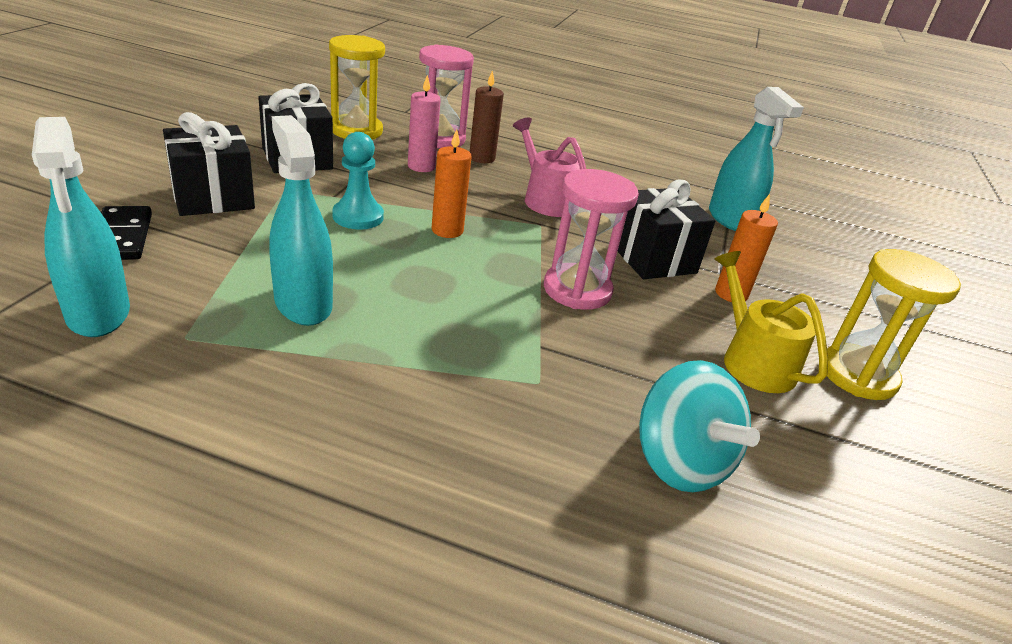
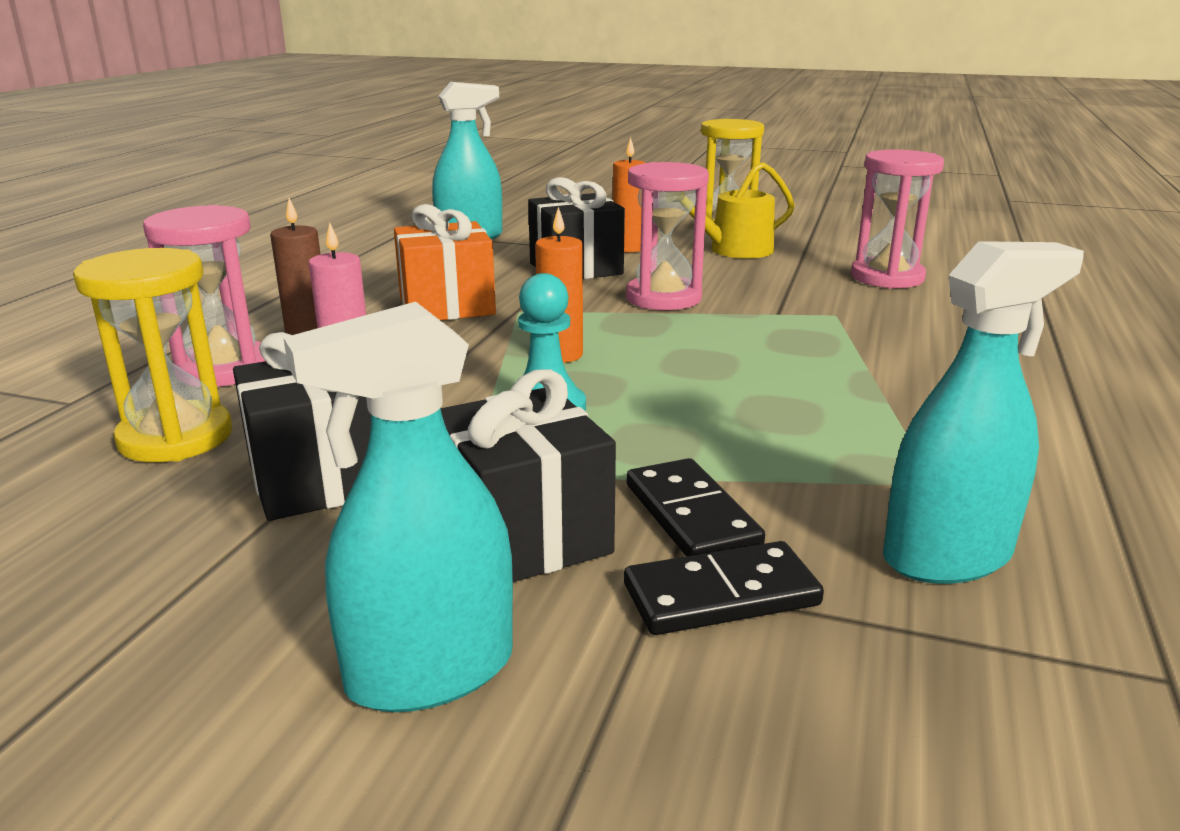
camera: 85 degrees left, 10 degrees down
(202, 241) = (690, 515): none -> black domino
(303, 304) = (800, 421): turquoise spray bottle -> turquoise spray bottle (430, 672)
(547, 200) = (447, 306): pink watering can -> orange gift
(680, 462) = (887, 277): turquoise spinning top -> pink hourglass

